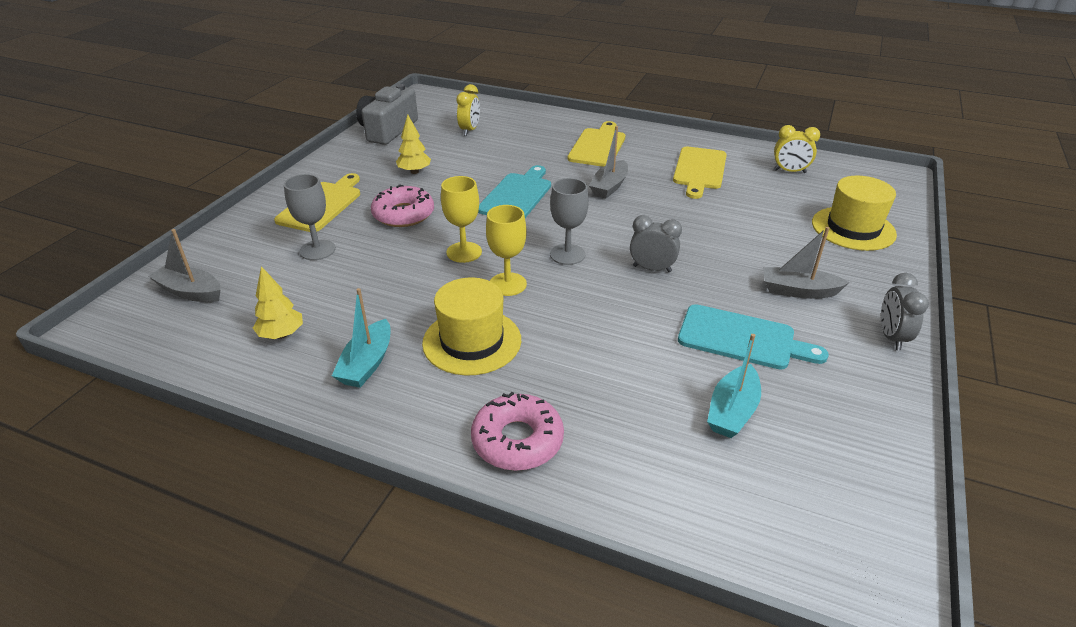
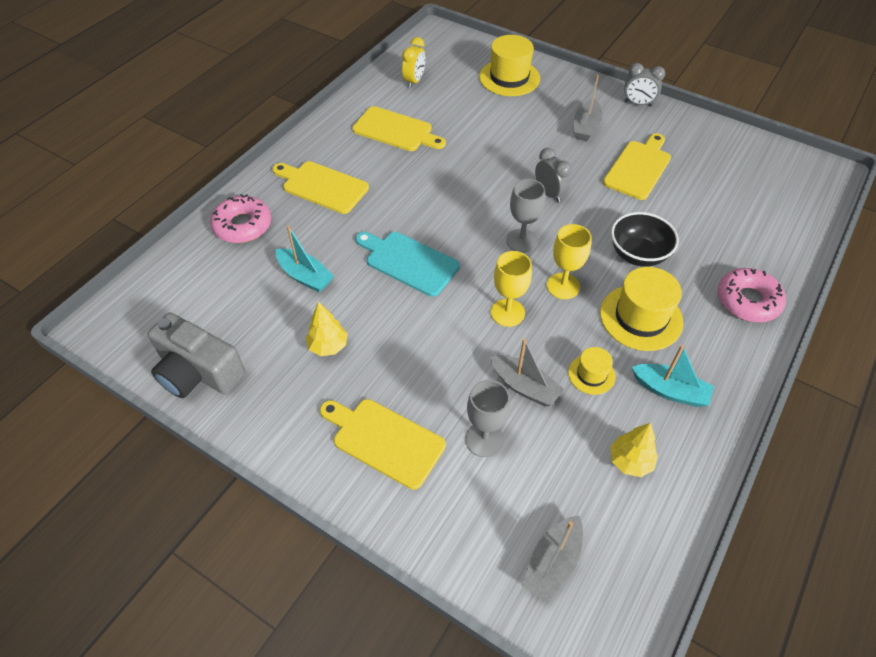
camera: 80 degrees left, 15 degrees up
(389, 307) = (591, 374): none -> yellow hat
(403, 214) = (425, 359): pink donut -> pink donut (242, 225)
(469, 130) = (237, 287): yellow clock -> none
(574, 338) = (638, 254): none -> black bowl
(609, 187) = (409, 193): grey boat -> grey boat (524, 386)
(652, 269) = (549, 194): grey clock -> grey clock turned 120 degrees clockwise
(732, 411) = (710, 191): turquoise boat -> turquoise boat (305, 276)
(742, 338) = (638, 168): turquoise cutting board -> yellow cutting board

